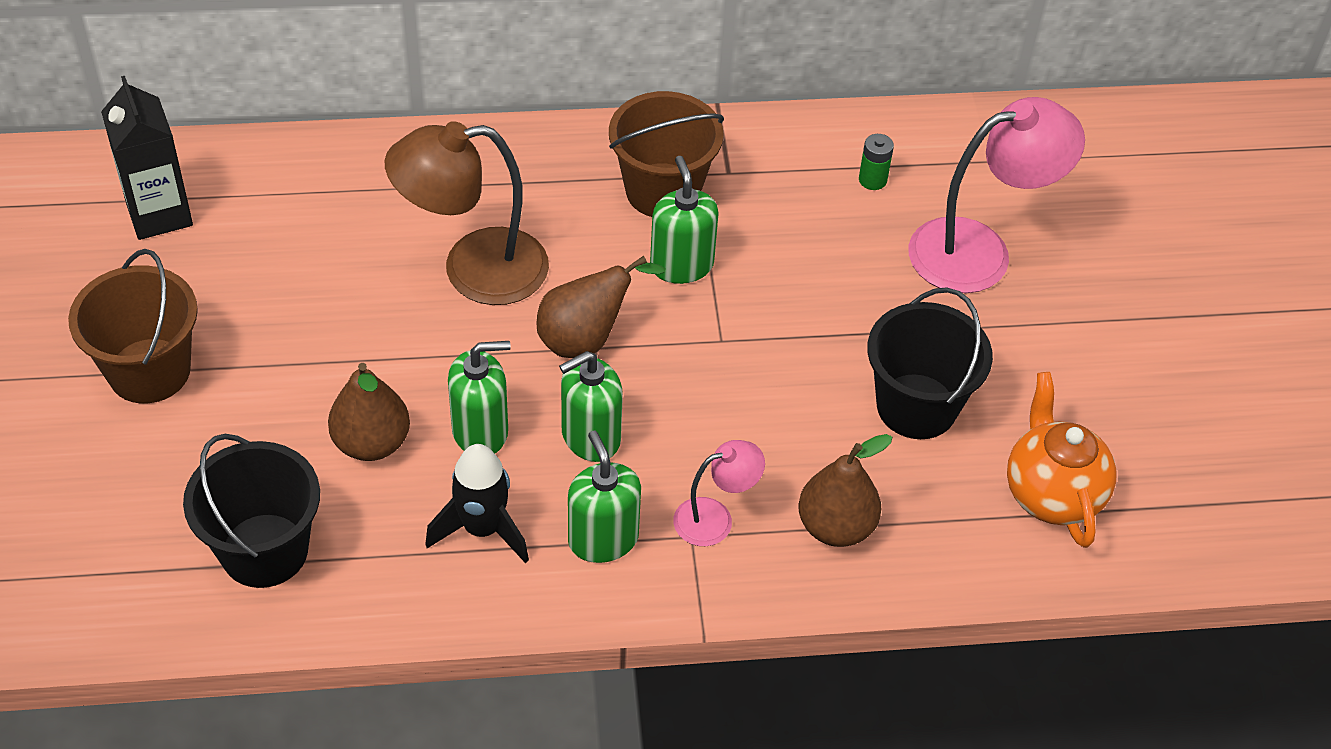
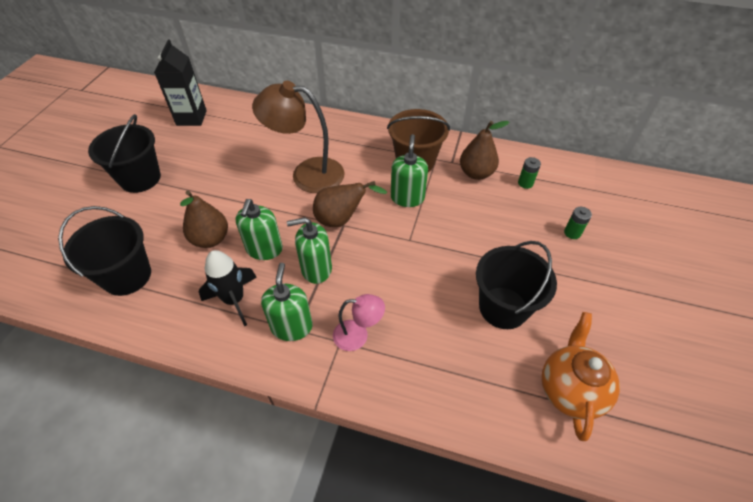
camera: 25 degrees right, 0 degrees up
(149, 371) = (140, 178): brown bucket -> black bucket
(480, 431) = (264, 249): green soap dispenser -> green soap dispenser turned 90 degrees clockwise
(835, 527) = (425, 364): brown pear -> brown pear (476, 173)
(979, 251) = (572, 233): pink lamp -> green battery

